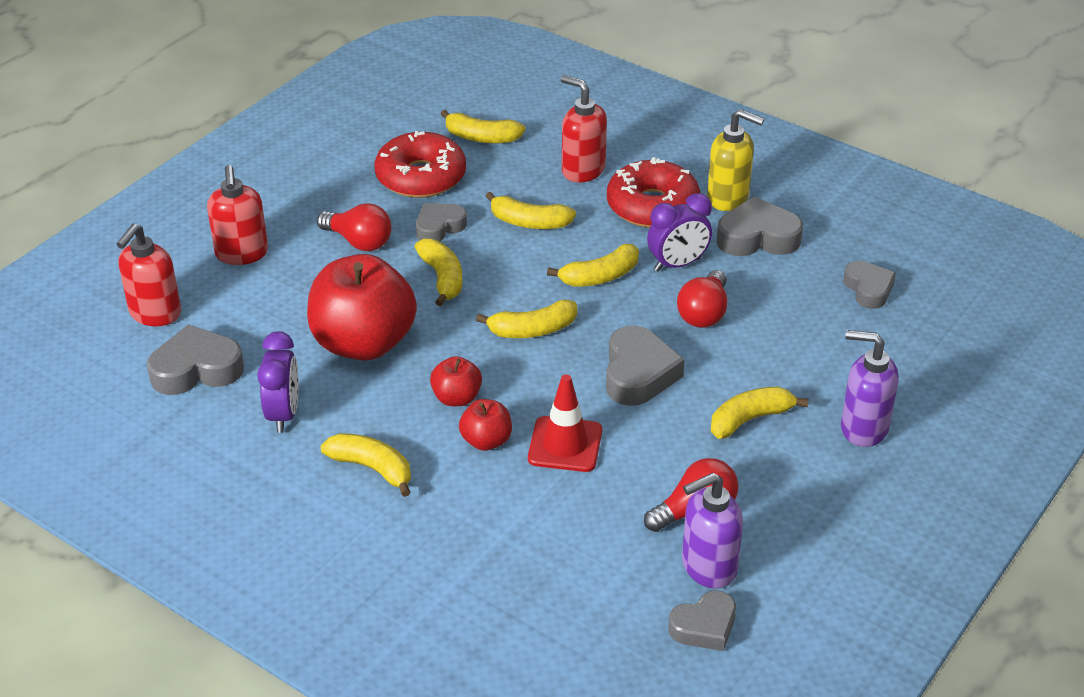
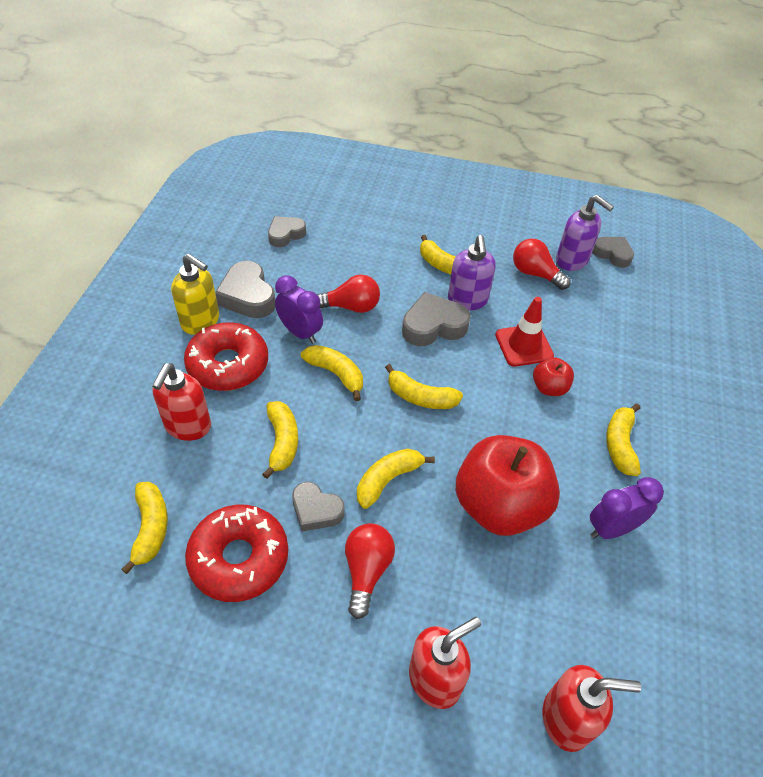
camera: 115 degrees left, 10 degrees up
(196, 369) = (610, 629): grey heart -> none
(456, 398) = (520, 419): red apple -> none
(532, 330) = (420, 397): yellow banana -> yellow banana turned 150 degrees clockwise
(728, 198) = (201, 321): yellow soap dispenser -> yellow soap dispenser turned 120 degrees clockwise
(863, 428) = (421, 220): purple soap dispenser -> purple soap dispenser (467, 300)

